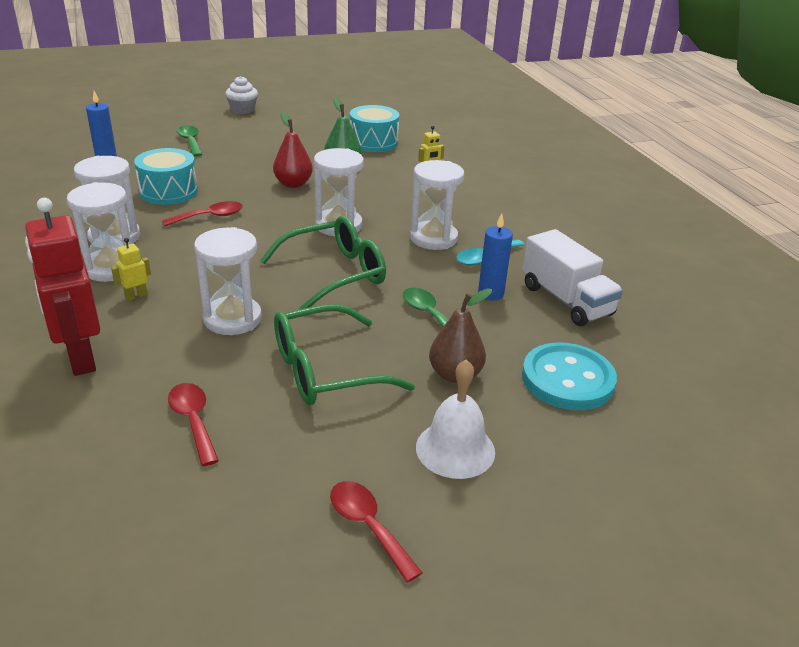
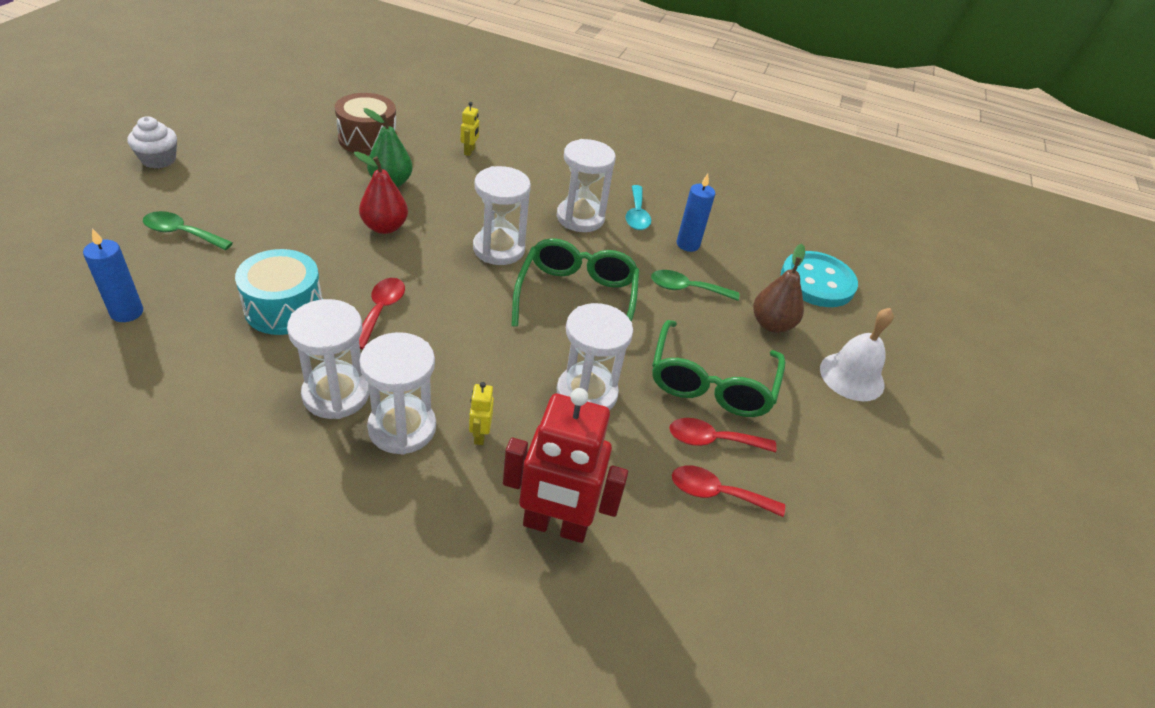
camera: 55 degrees left, 10 degrees up
(368, 526) = (901, 464): red spoon -> red spoon (712, 440)
(373, 142) = (368, 139): turquoise drum -> brown drum
(566, 300) = (729, 221): white truck -> none

